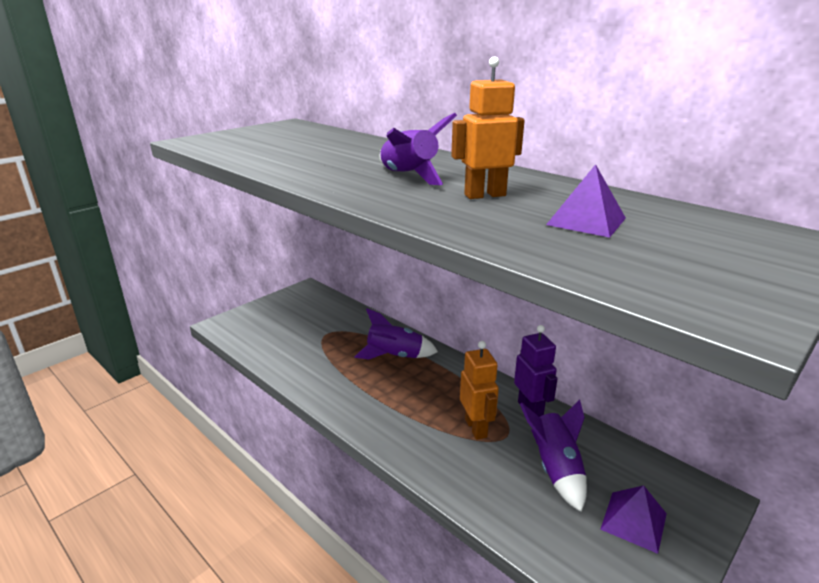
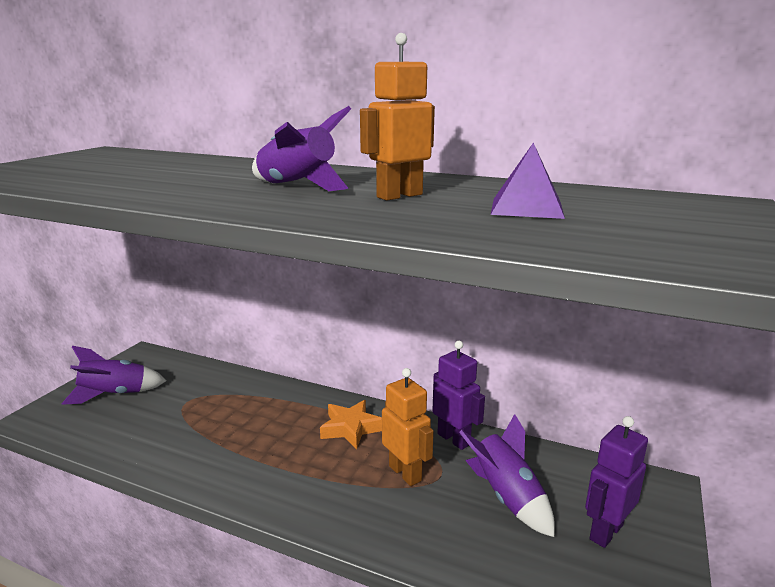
camera: 20 degrees left, 5 degrees down
(395, 356) = (280, 412): purple rocket -> purple rocket (115, 395)
(446, 381) = (351, 428): none -> orange star
(633, 521) = (605, 532): purple pyramid -> purple robot

